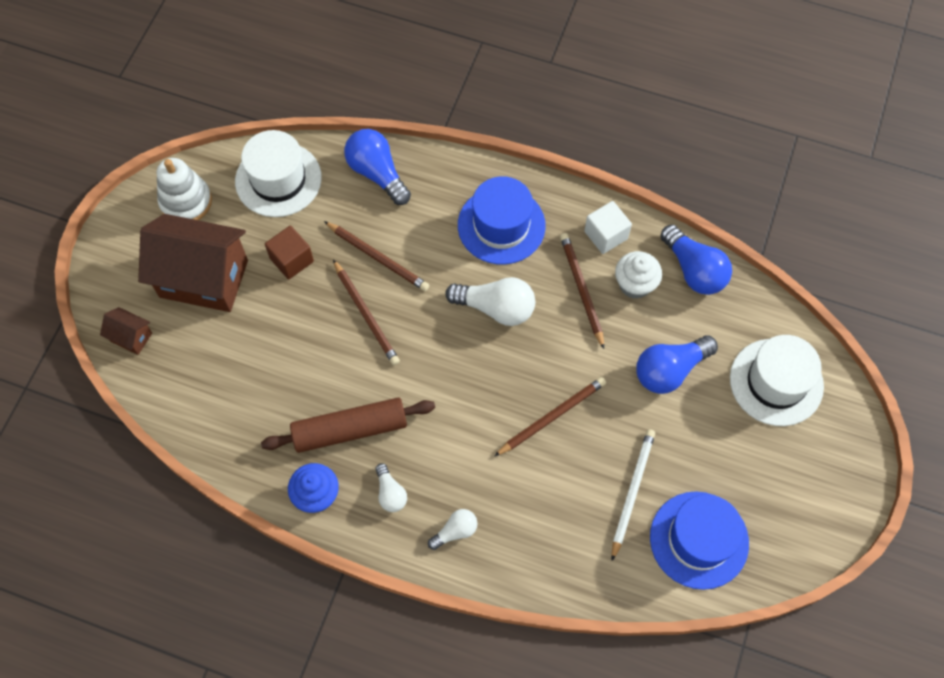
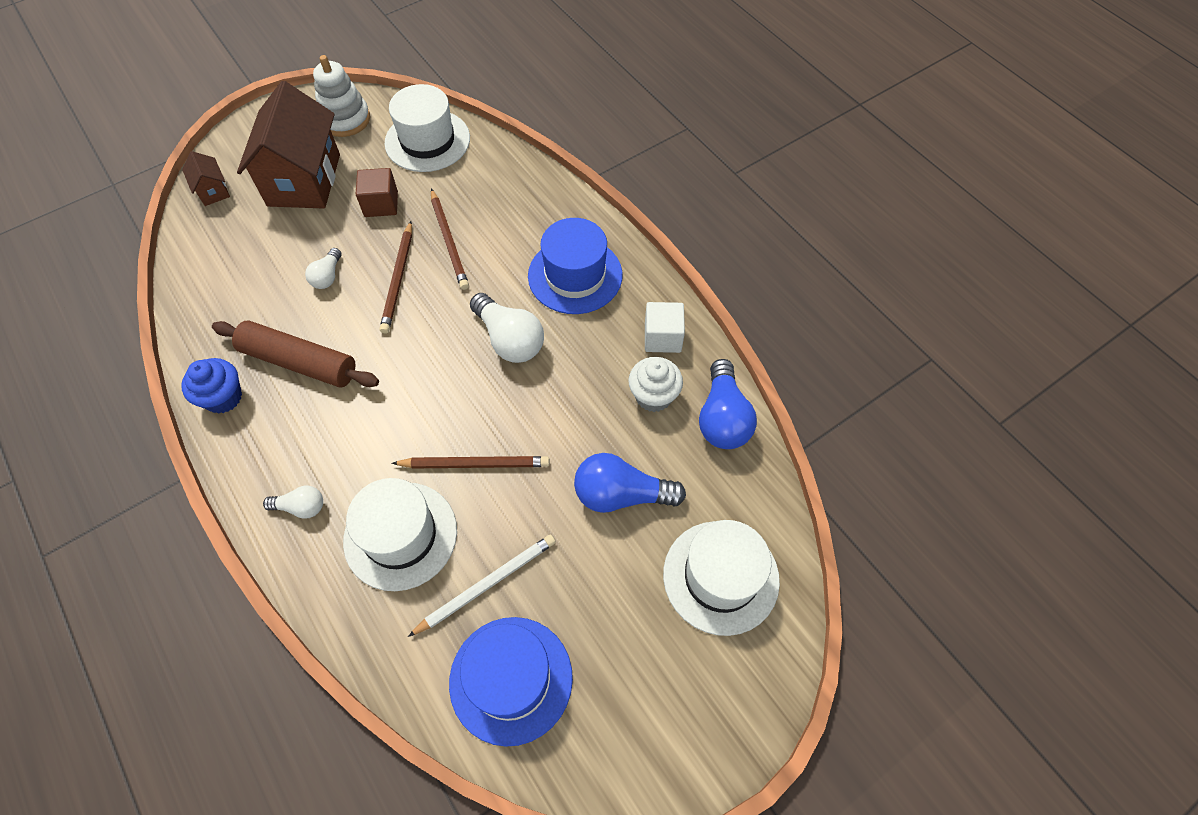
camera: 35 degrees right, 5 degrees down
(204, 278) = (304, 180): brown house -> brown house turned 45 degrees clockwise
(377, 173) = (508, 178): blue light bulb -> none
(390, 493) = (280, 436): white light bulb -> white light bulb (327, 276)
(544, 501) = (400, 535): none -> white hat
(581, 289) = (599, 370): brown pencil -> none

